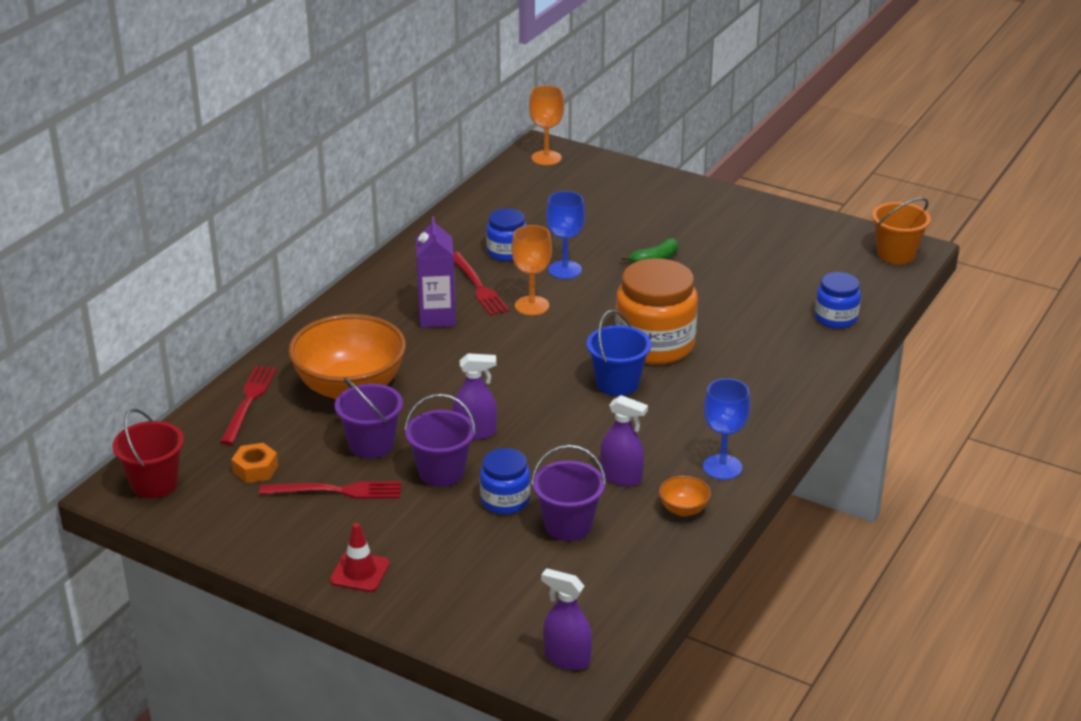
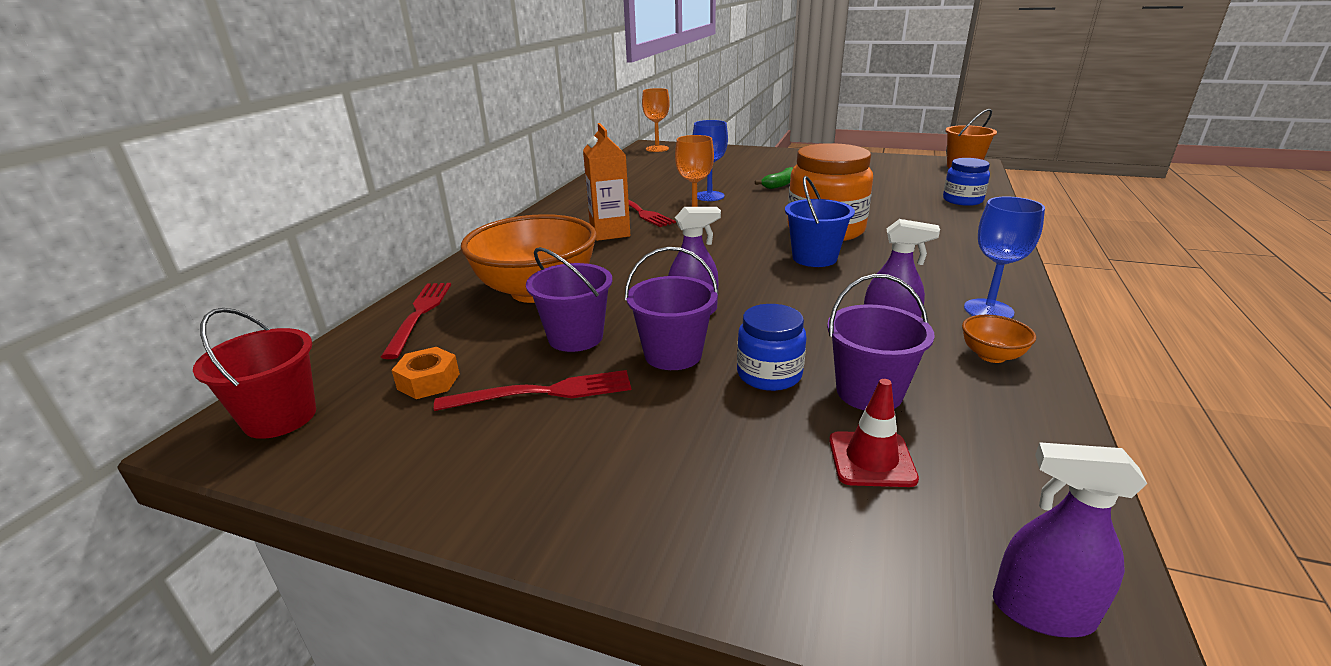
camera: 10 degrees left, 5 degrees down
(359, 572) = (606, 503): red traffic cone -> red traffic cone (871, 459)
(437, 317) = (610, 233): purple carton -> orange carton
(507, 252) = (653, 192): blue jar -> none

